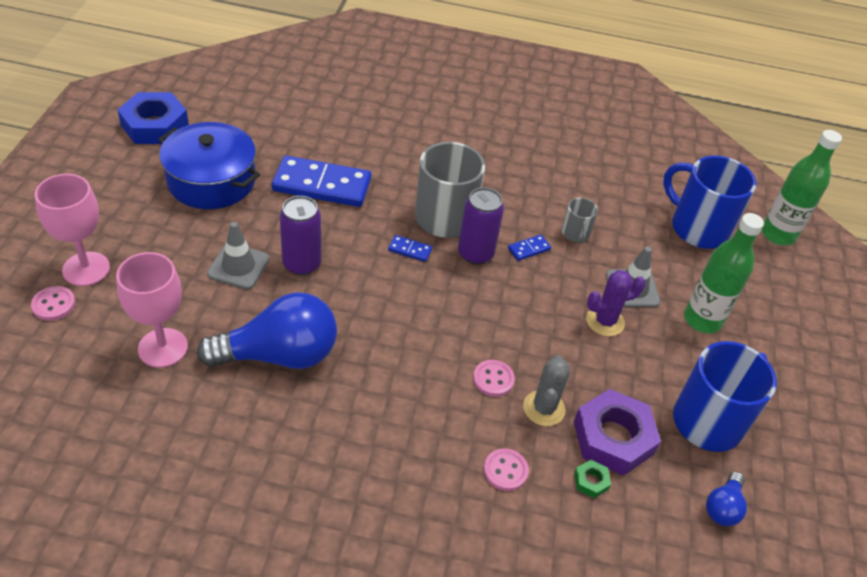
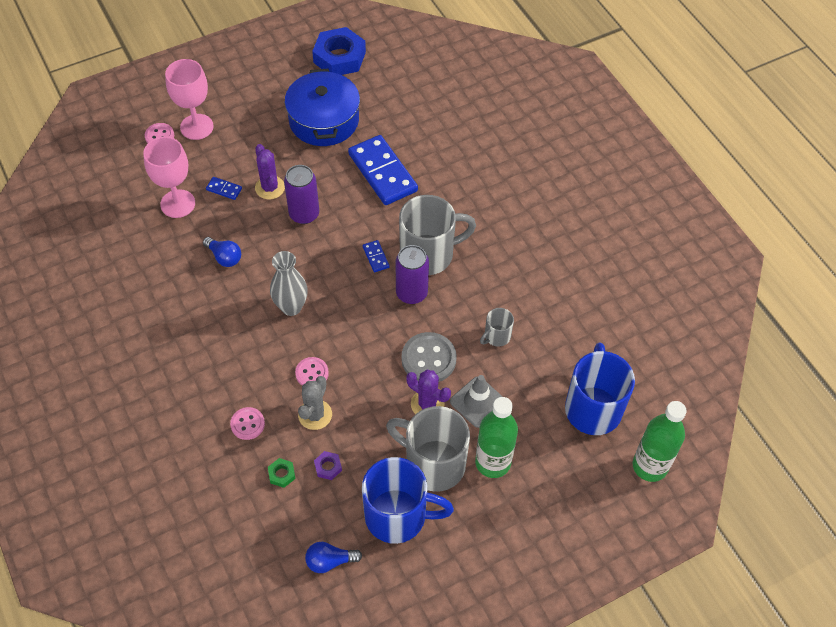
camera: 55 degrees right, 10 degrees up
(238, 266) = (270, 188): grey traffic cone -> purple cactus
(279, 355) = (224, 257): blue light bulb -> blue light bulb, size x0.47
(399, 344) = (291, 307): none -> grey vase
(529, 249) = (449, 319): blue domino -> blue domino (224, 189)
(544, 408) = (315, 415): grey cactus -> grey cactus turned 45 degrees counterclockwise
(557, 289) = (428, 359): none -> grey button
(613, 438) = (328, 467): purple nut -> purple nut, size x0.42
(672, 359) = (433, 463): none -> grey mug

